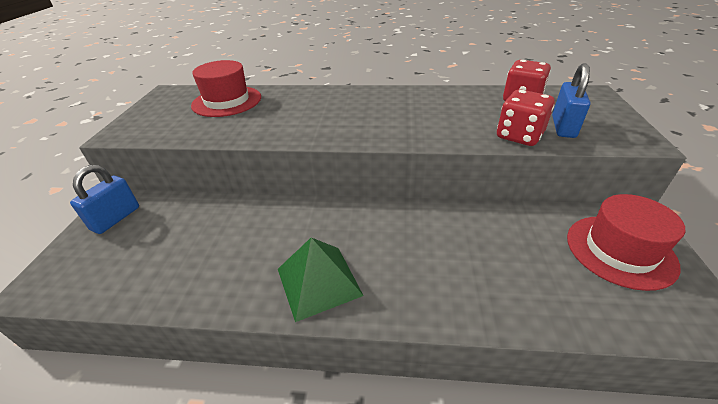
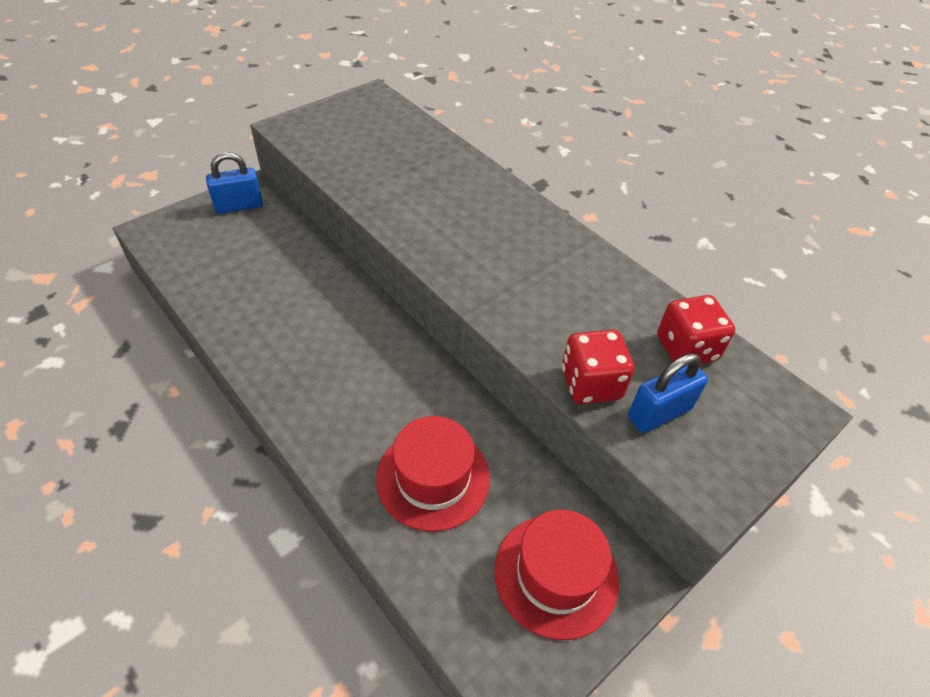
camera: 40 degrees right, 10 degrees up
(227, 101) = (403, 141): red hat -> red hat (433, 478)
(319, 281) = (295, 372): green pyramid -> none

